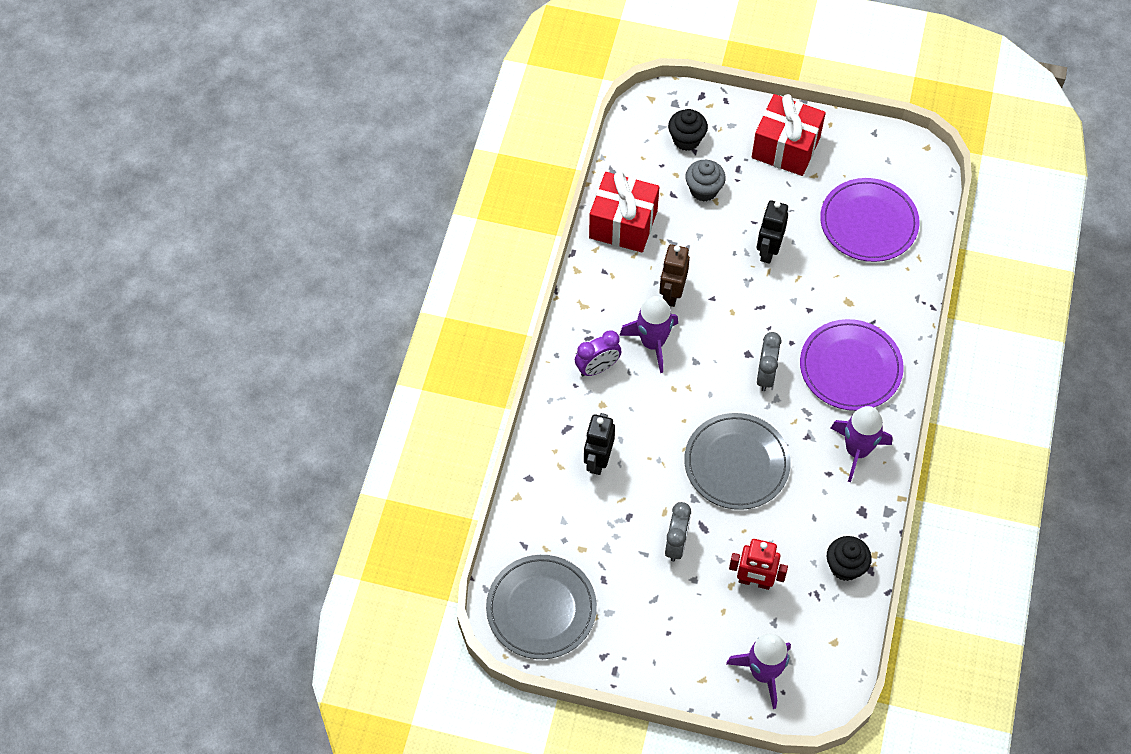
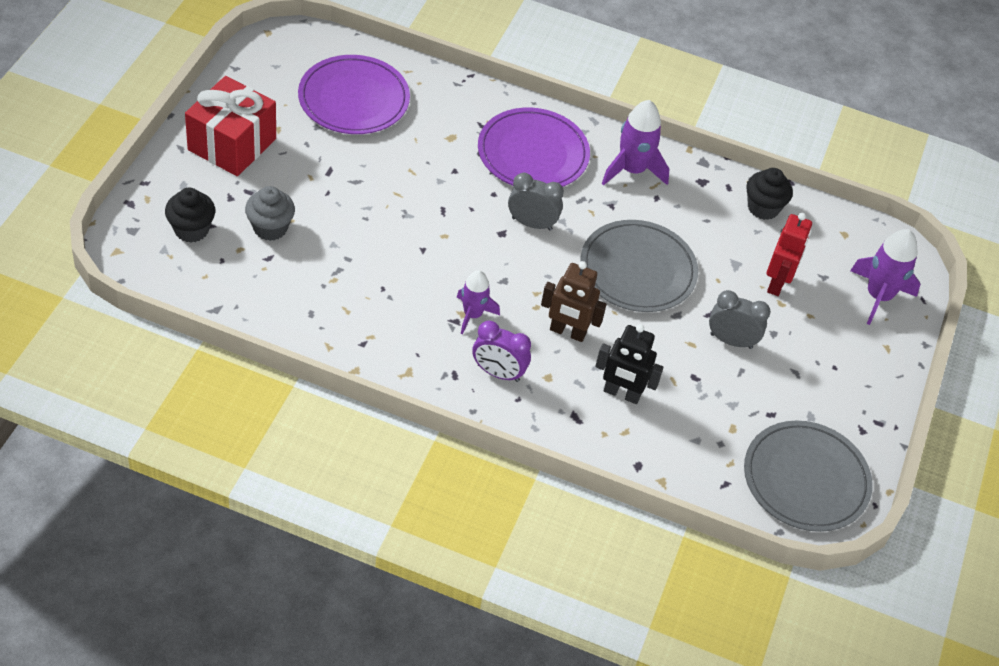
camera: 90 degrees left, 10 degrees down
(597, 368) = (498, 373): purple clock -> purple clock turned 135 degrees clockwise
(623, 224) = (299, 313): red gift -> none
(652, 343) = (472, 315): purple rocket -> purple rocket, size x0.65
(672, 294) = (409, 285): brown robot -> brown robot (567, 332)
(768, 251) = (370, 188): black robot -> none

